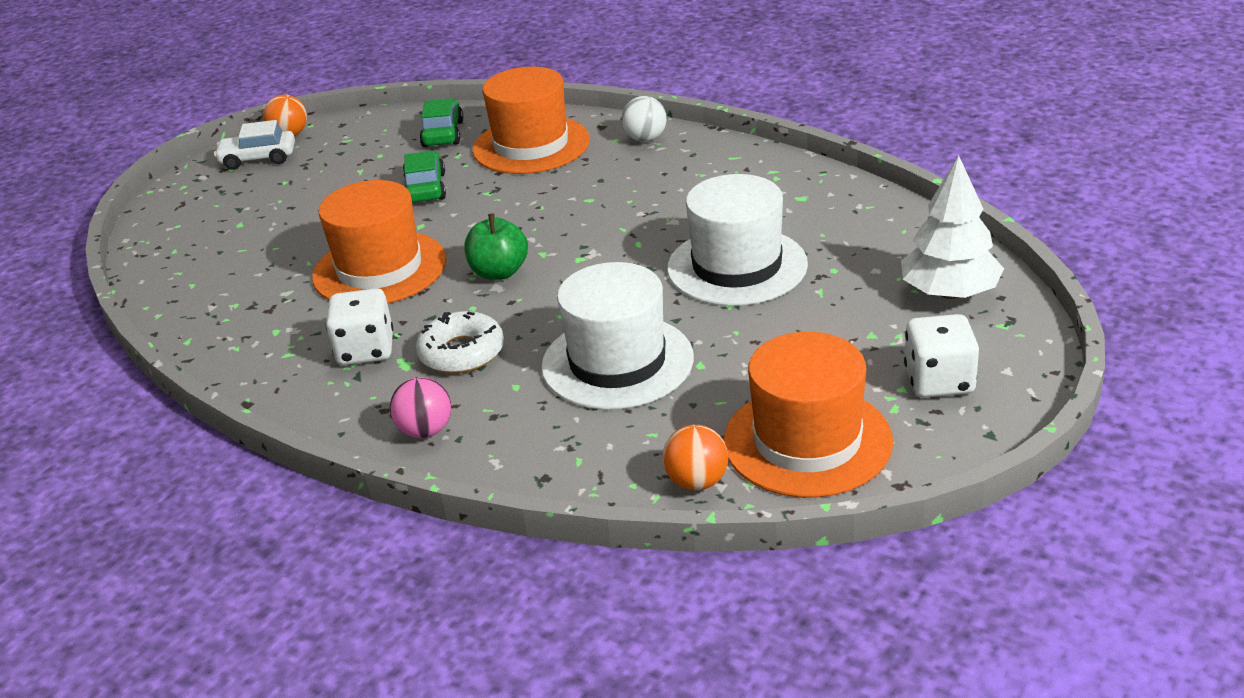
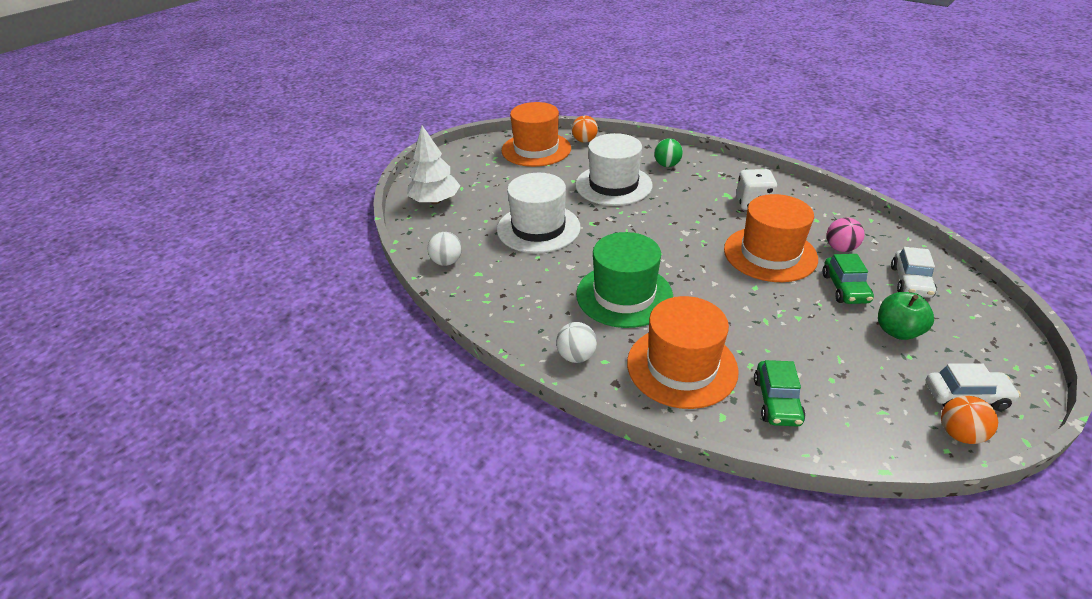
camera: 175 degrees left, 5 degrees up
(214, 254) = (910, 282): none -> white car
(425, 188) = (766, 325): green car -> green car (845, 288)
(425, 430) = (704, 165): pink ball -> pink ball (840, 248)
(462, 352) = (697, 197): white donut -> none
(499, 272) = (685, 241): green apple -> green apple (897, 331)
(505, 423) = (667, 165): none -> green ball
(594, 197) = (624, 295): none -> green hat
(856, 205) = (447, 262): none -> white ball
(939, 381) = (470, 164): white dice -> none

